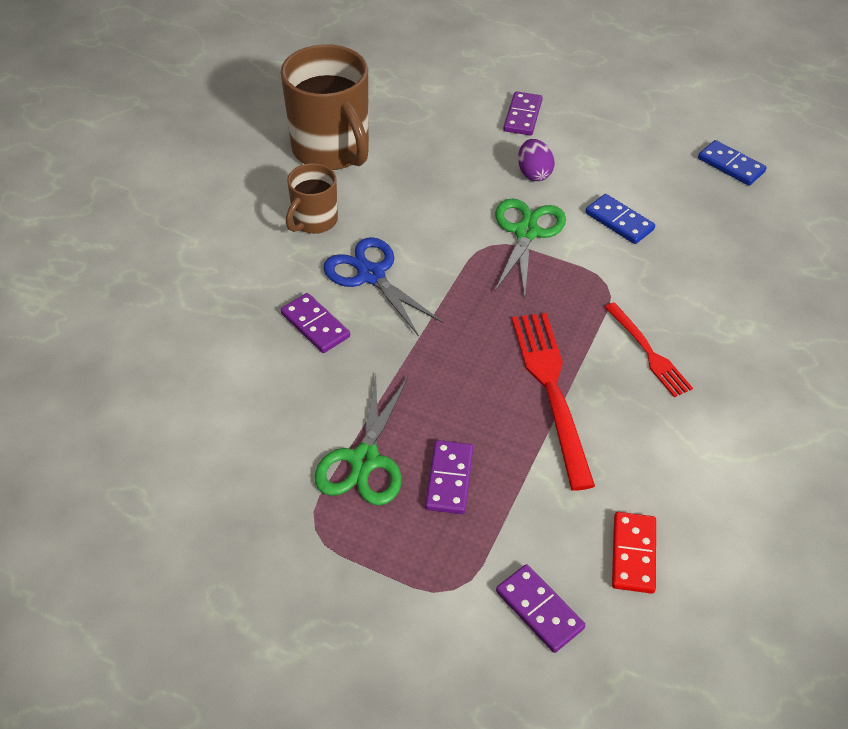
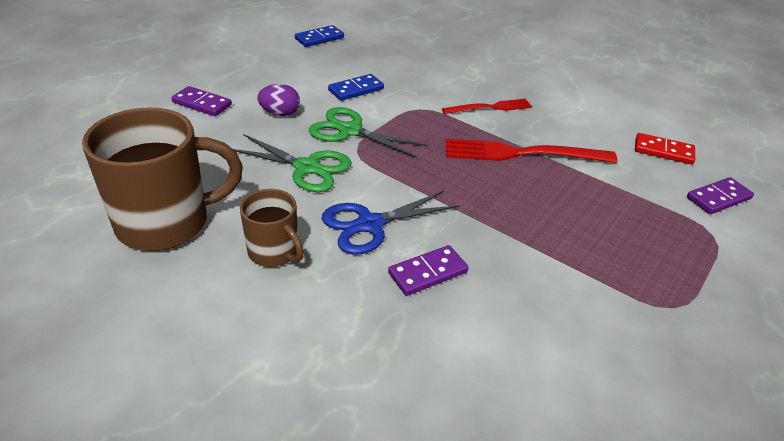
camera: 80 degrees left, 10 degrees down
(364, 461) = (596, 264): green scissors -> green scissors (307, 167)
(449, 479) = (611, 218): purple domino -> none

